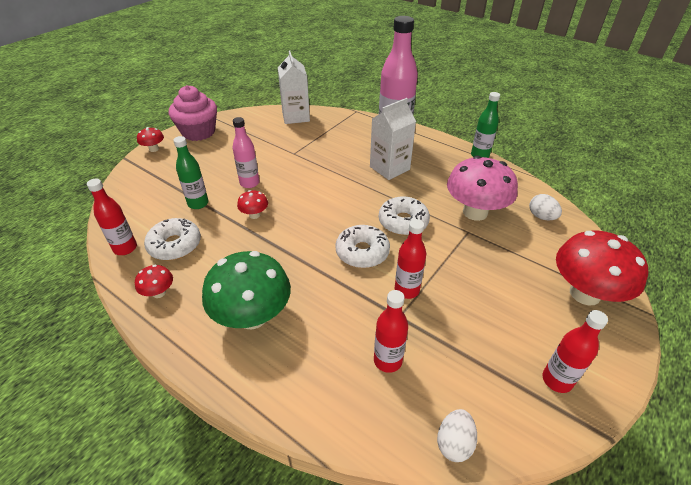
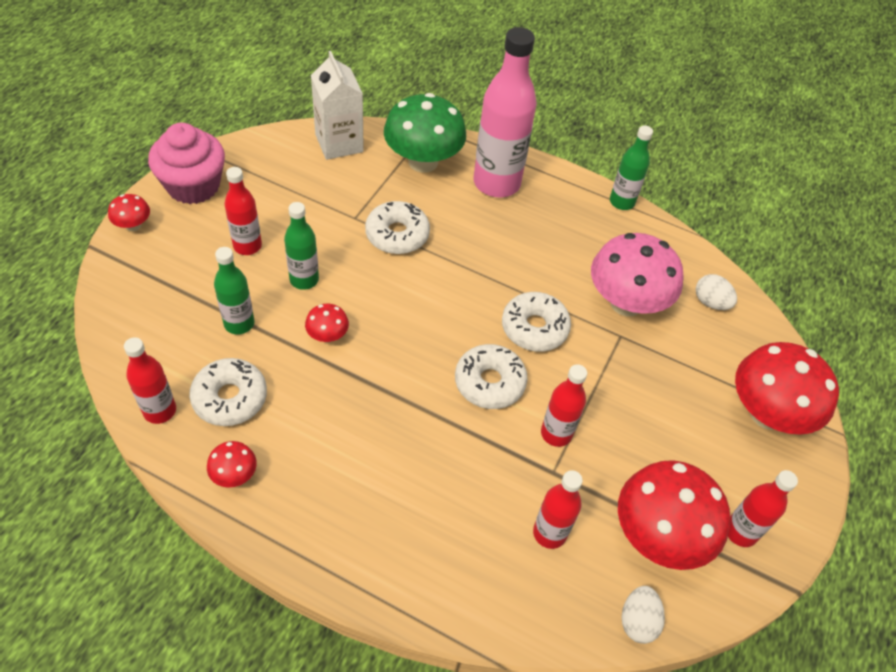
camera: 15 degrees left, 10 degrees up
(219, 163) = (247, 246): none -> red bottle
(249, 183) = (304, 280): pink bottle -> green bottle
(252, 316) = (370, 494): green mushroom -> green mushroom (423, 162)
(319, 163) = (397, 235): none -> white donut
(389, 168) = (500, 235): white carton -> none
(482, 374) = (658, 535): none -> red mushroom

